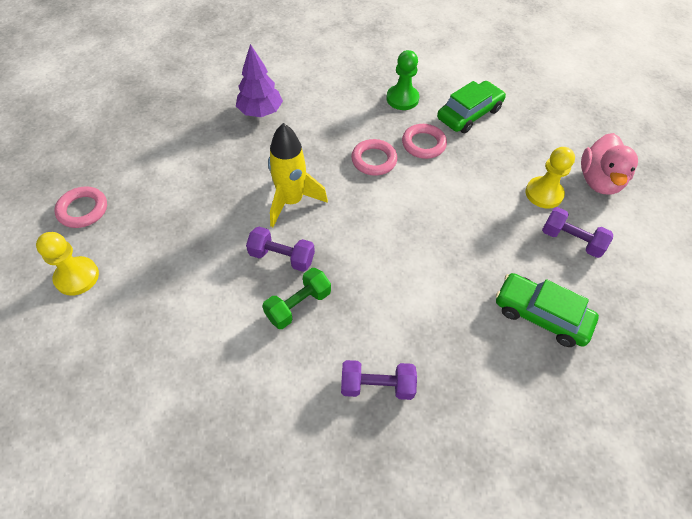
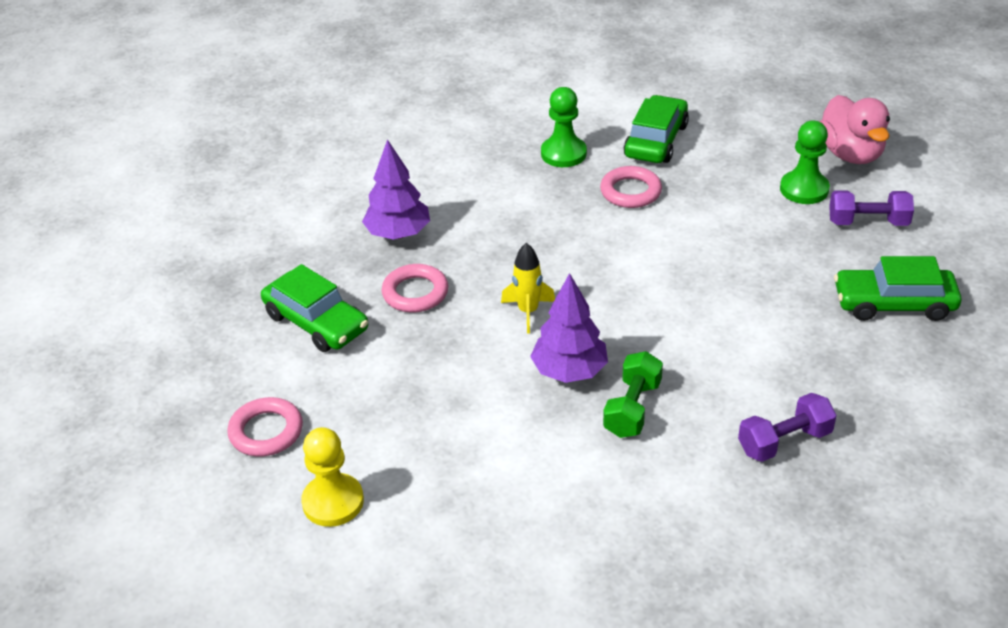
camera: 25 degrees left, 15 degrees down
(168, 150) = (316, 322): none -> green car
(282, 257) = (569, 371): purple dumbbell -> purple tree
(291, 201) = (528, 312): yellow rocket -> yellow rocket, size x0.61
(374, 160) = (587, 231): pink ring -> pink ring (415, 293)
(544, 193) = (804, 189): yellow pawn -> green pawn

